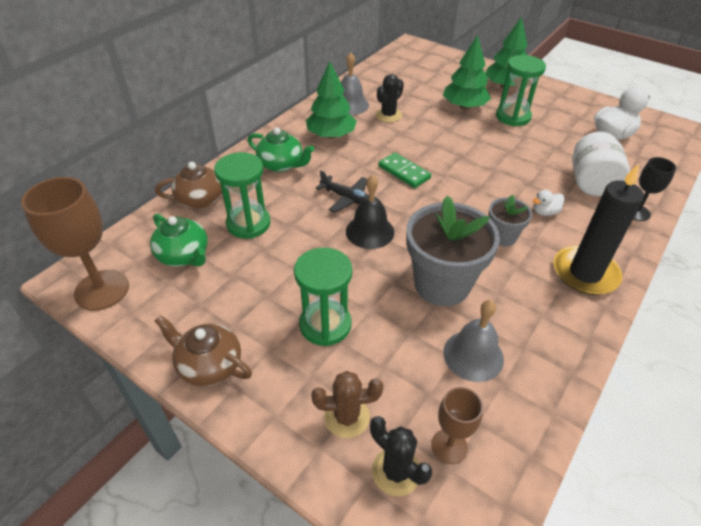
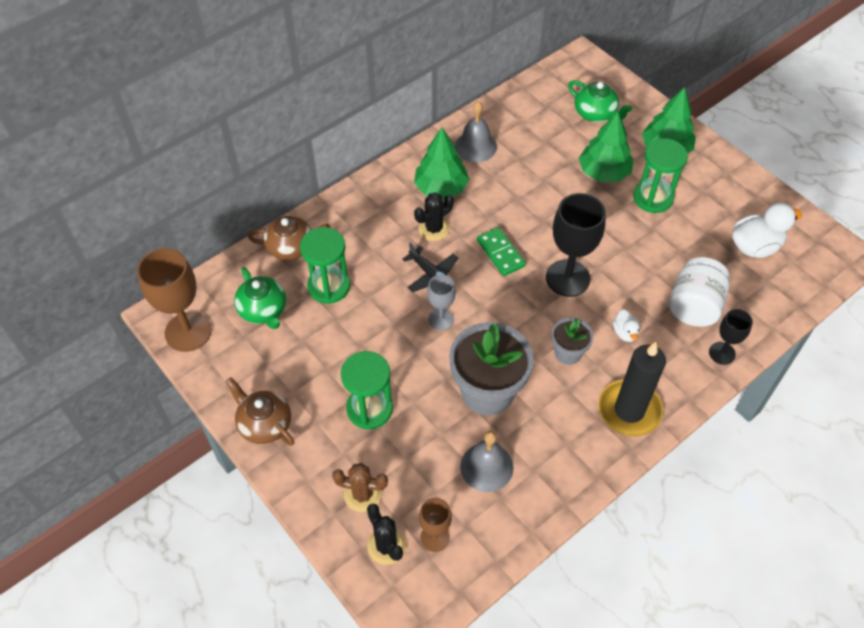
camera: 15 degrees right, 10 degrees up
(281, 164) = (378, 218): green teapot -> green teapot (595, 113)
(370, 231) = (441, 319): black bell -> grey goblet
(388, 115) = (513, 170): black cactus -> black cactus (434, 229)
(472, 180) = (567, 278): none -> black goblet
(544, 212) = (625, 333): white duck -> white duck turned 90 degrees counterclockwise

